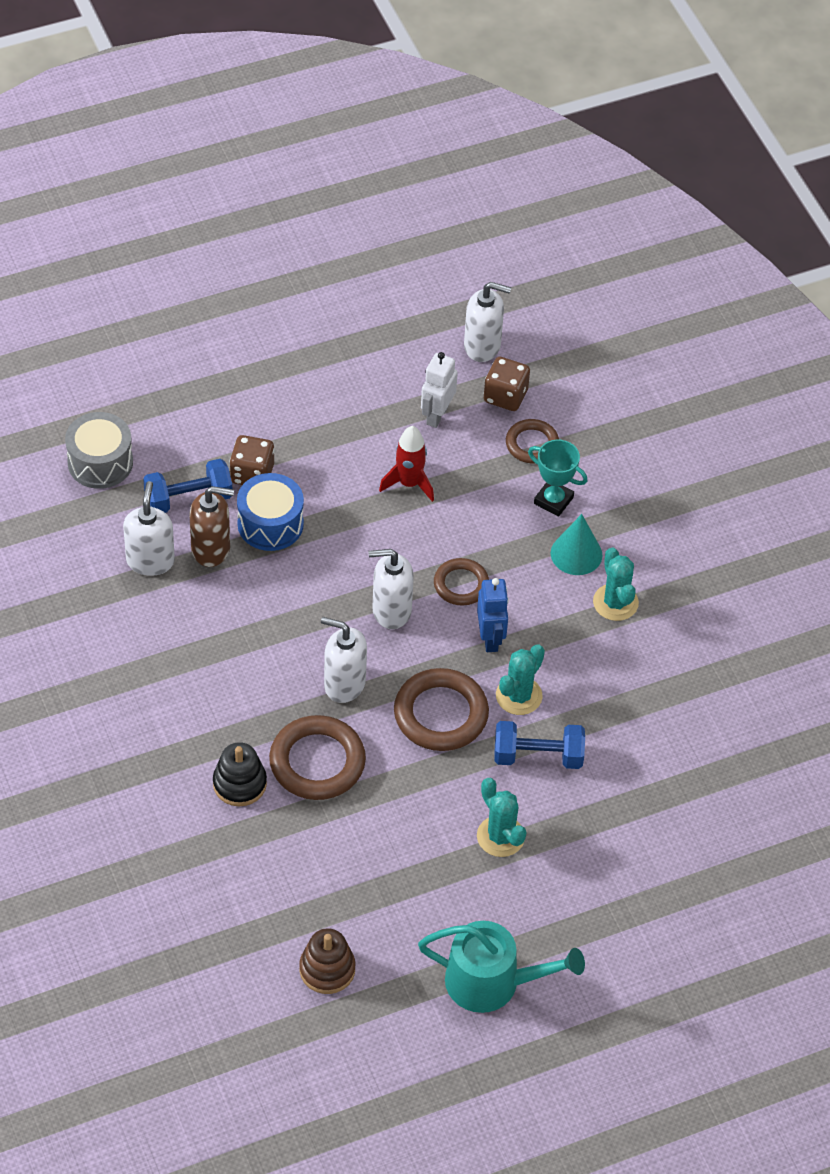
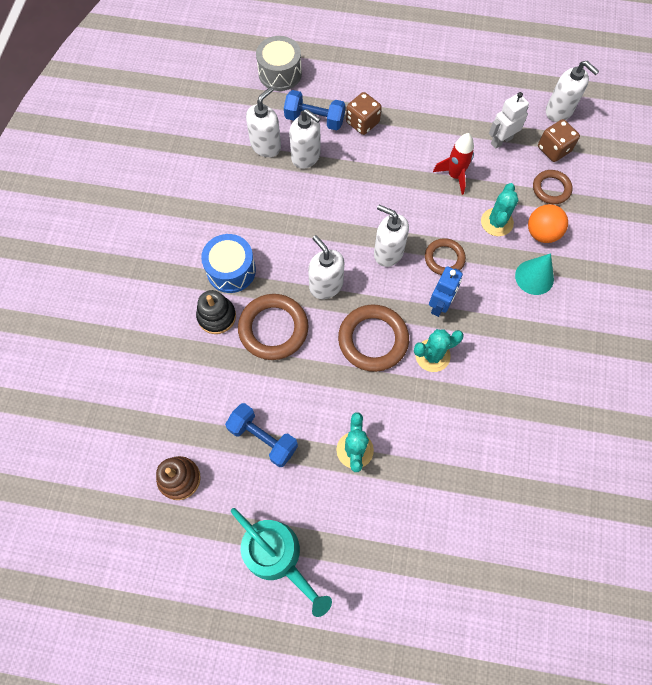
camera: 35 degrees right, 15 degrees up
(211, 549) = (306, 156): brown soap dispenser -> white soap dispenser
(270, 524) = (352, 159): blue drum -> blue drum (231, 270)
(538, 756) = (417, 406): blue dumbbell -> blue dumbbell (263, 438)
(553, 500) = (542, 233): turquoise trophy -> orange ball
(615, 602) = (540, 325): turquoise cactus -> turquoise cactus (497, 222)

